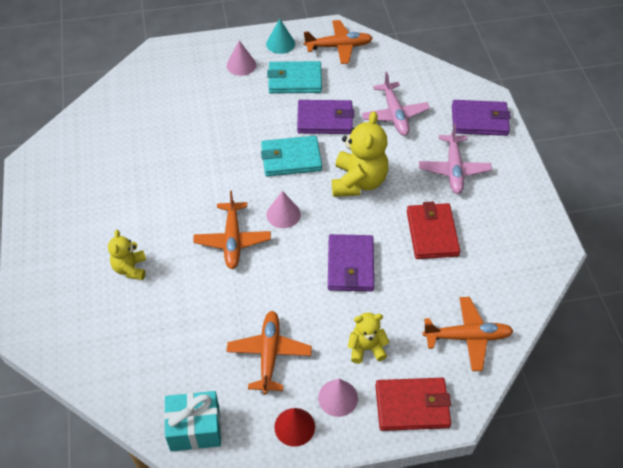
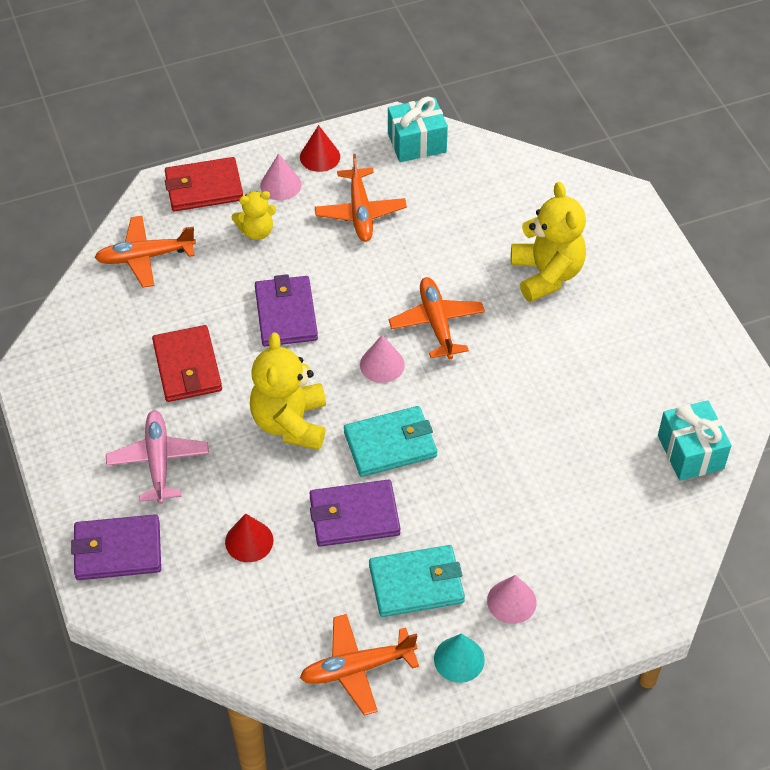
camera: 170 degrees right, 0 degrees up
(92, 127) = (690, 452): none -> turquoise gift
(130, 268) = (546, 274): yellow teddy bear -> yellow teddy bear, size x1.75
(394, 115) = (249, 541): pink plane -> red cone

